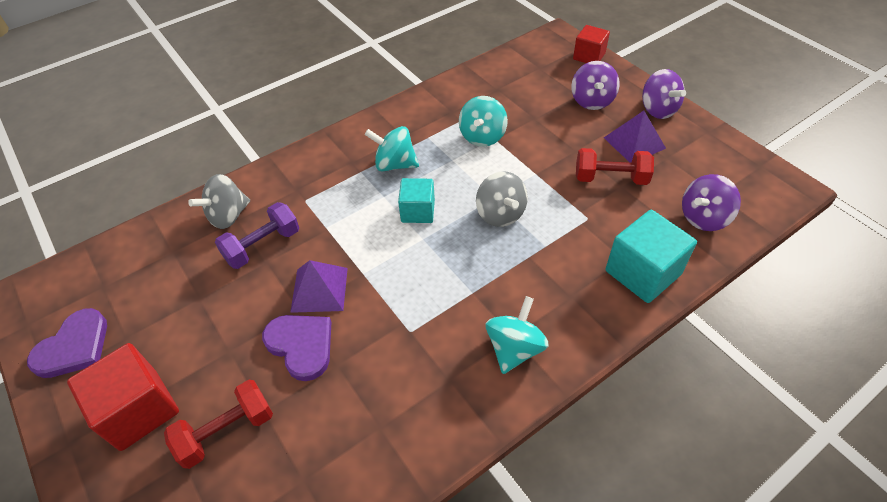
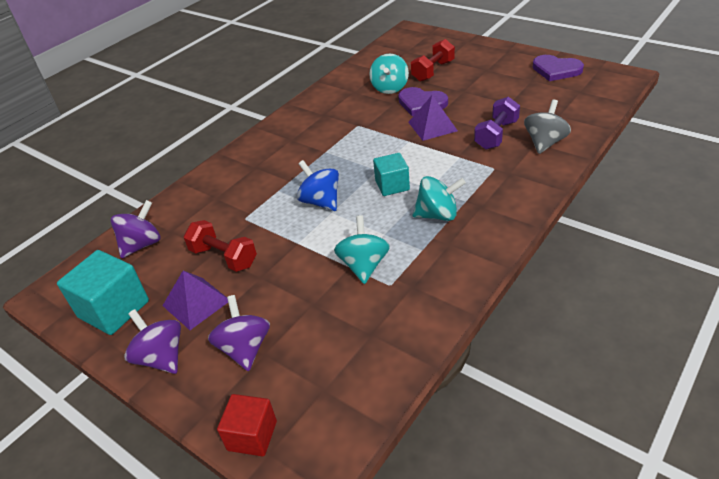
camera: 165 degrees right, 10 degrees down
(74, 347) = (556, 70): purple heart -> purple heart turned 75 degrees counterclockwise
(139, 410) = (487, 65): red cube -> none
(500, 214) = (321, 202): grey spinning top -> blue spinning top
(514, 348) = (288, 135): turquoise spinning top -> turquoise spinning top (390, 88)
(610, 178) = (224, 257): red dumbbell -> red dumbbell turned 45 degrees clockwise
(642, 272) = (201, 193): turquoise cube -> turquoise cube (114, 309)

